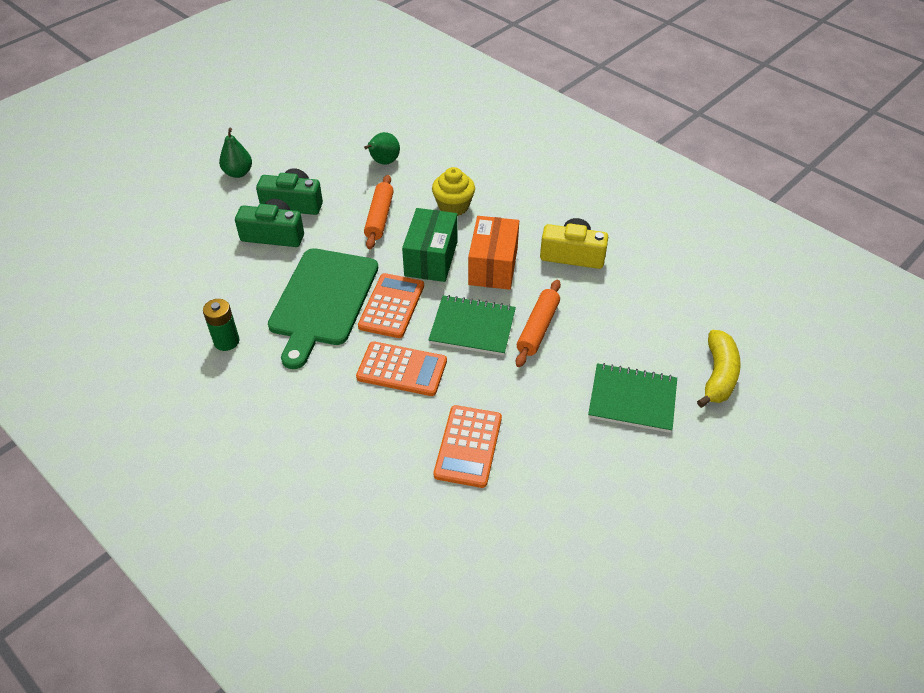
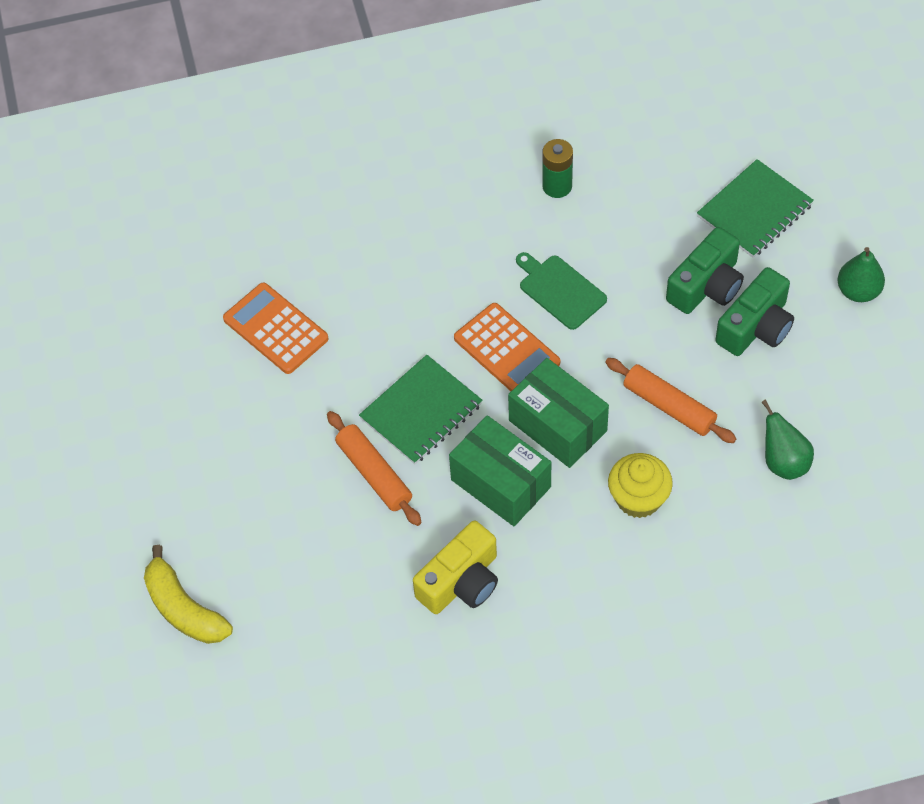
camera: 125 degrees right, 10 degrees up
(322, 301) = (560, 290): green cutting board -> green cutting board, size x0.52
(402, 369) = (410, 319): orange calculator -> none
(493, 266) = (500, 483): orange box -> green box
(632, 399) = (219, 503): green notebook -> green notebook (754, 211)

